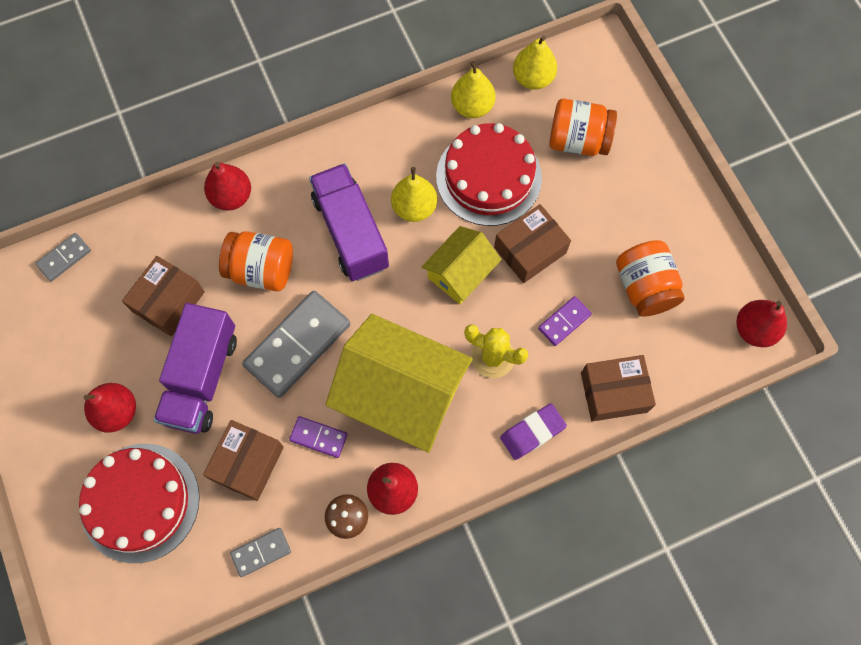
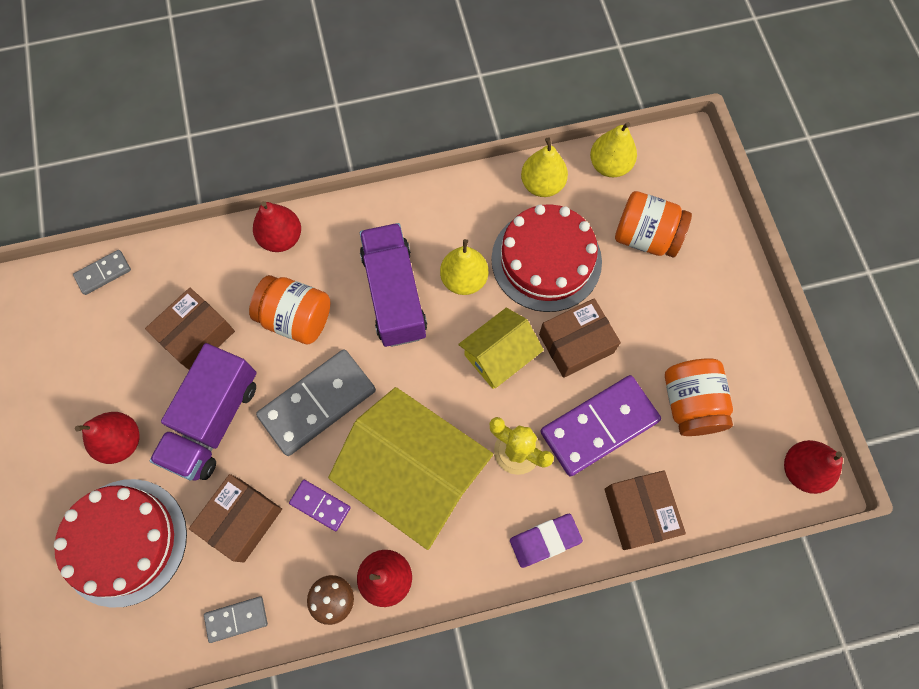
camera: 10 degrees right, 0 degrees up
(564, 321) = (599, 426): purple domino -> purple domino, size x2.02
(614, 392) = (639, 512): brown box -> brown box turned 75 degrees clockwise

